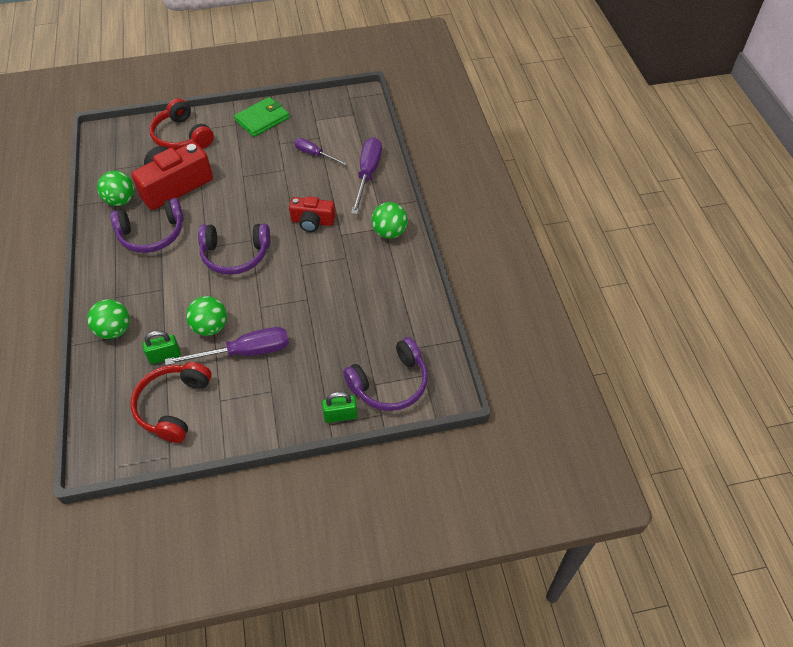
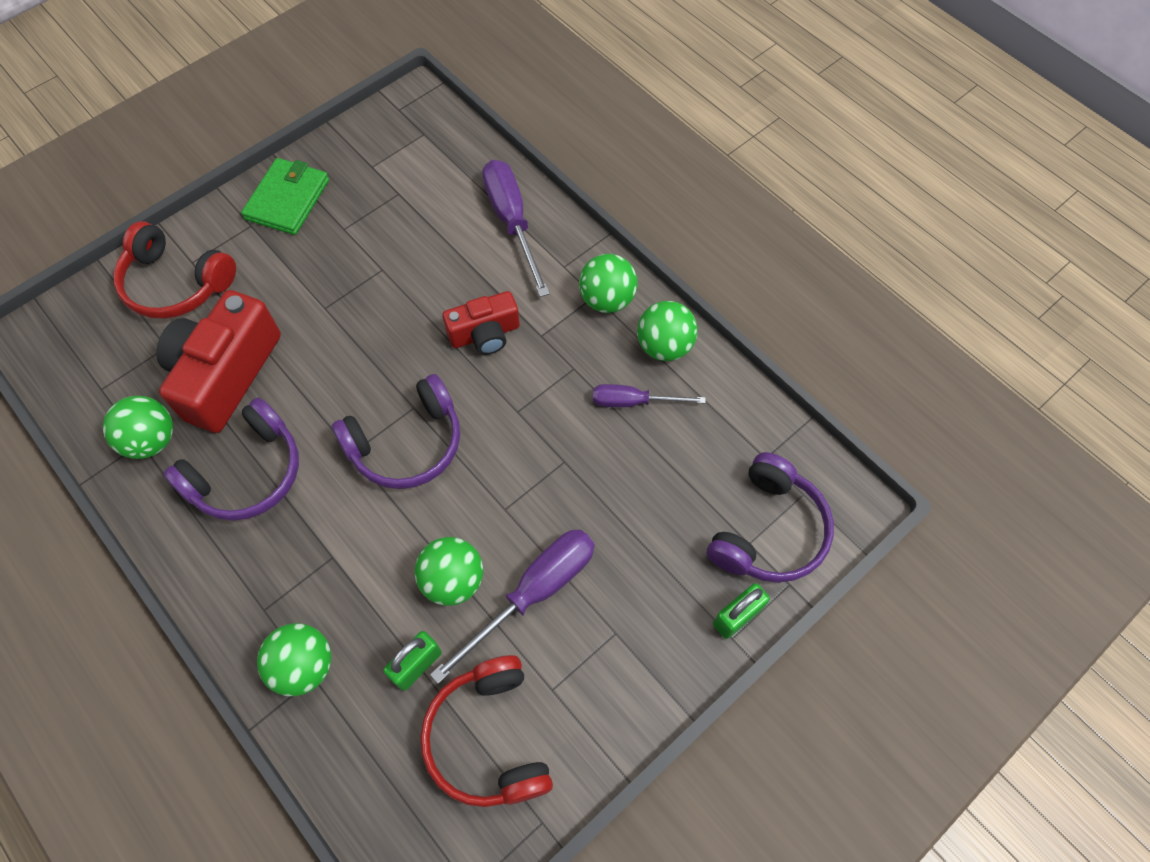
camera: 30 degrees left, 10 degrees up
(314, 154) = (411, 223): purple screwdriver -> purple screwdriver (633, 401)
(403, 268) = (664, 346): none -> green ball

